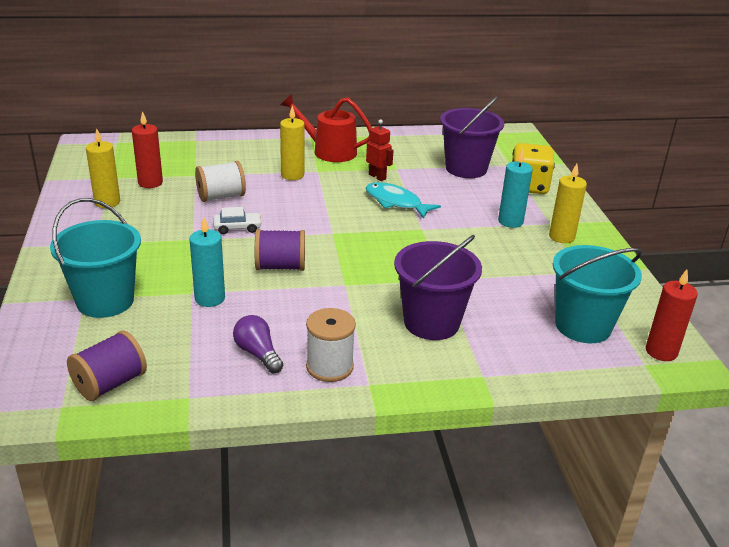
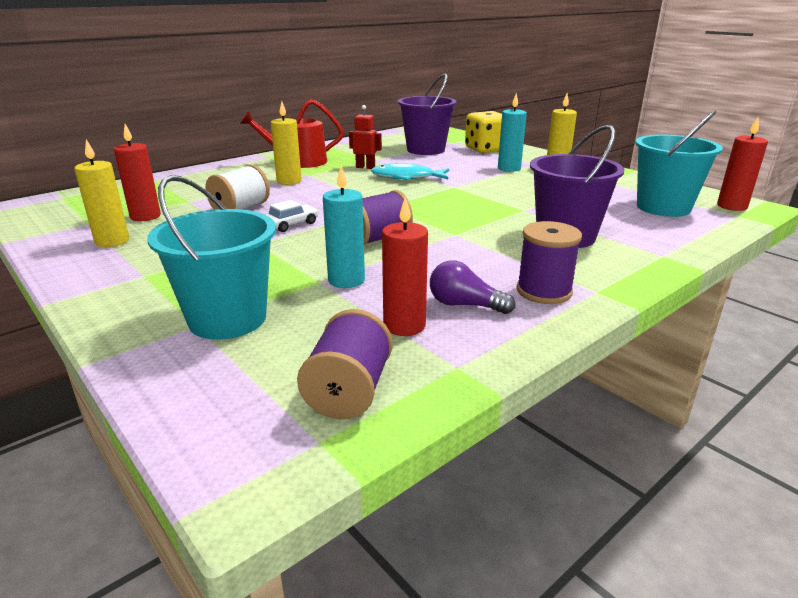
camera: 30 degrees left, 5 degrees down
(198, 352) = (404, 325): none -> red candle
(329, 366) = (544, 291): white spool -> purple spool

